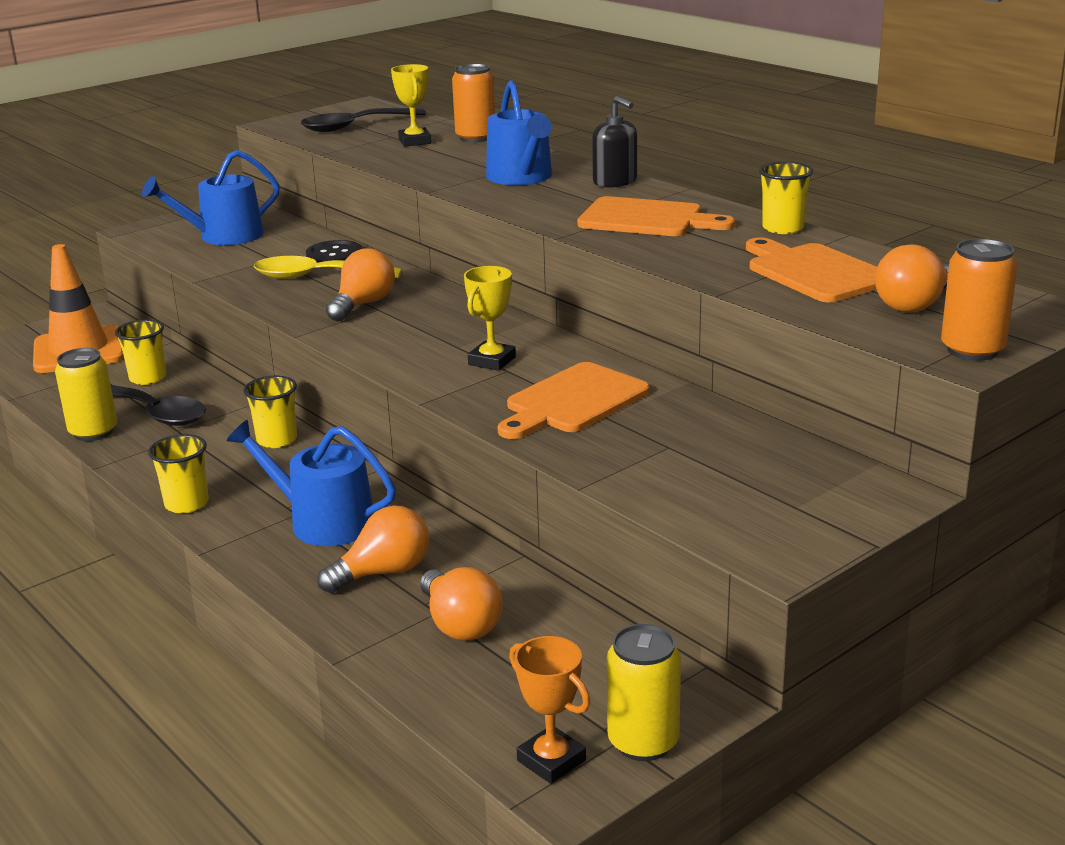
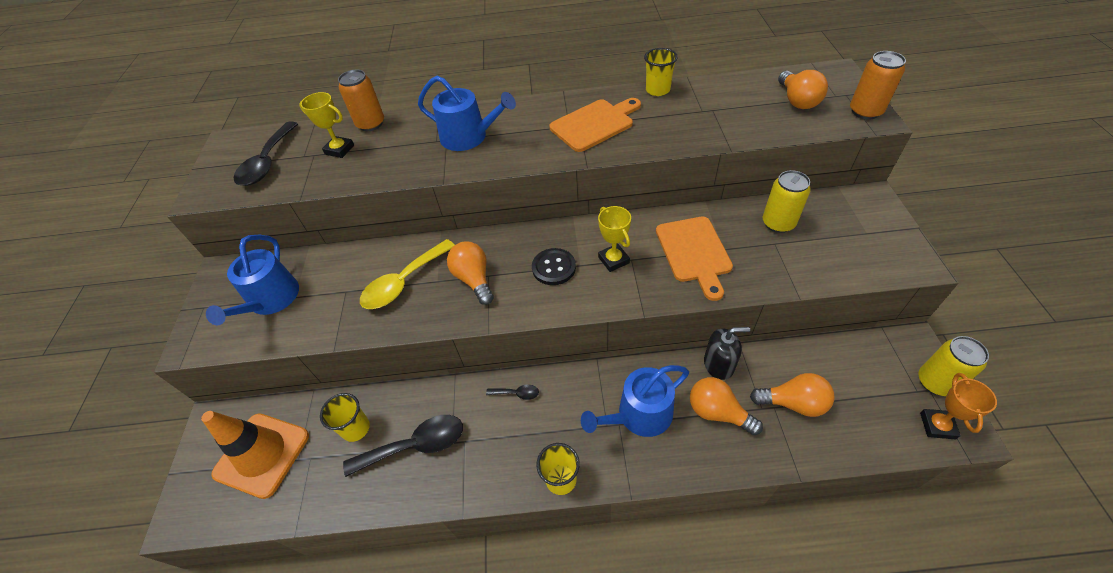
camera: 50 degrees left, 25 degrees up
(93, 432) = (407, 496): yellow can -> yellow can (778, 223)
(277, 440) = (517, 393): yellow cup -> black spoon
(334, 255) = (379, 259): black button -> black button (554, 268)
(383, 572) = (717, 412): orange light bulb -> orange light bulb turned 60 degrees counterclockwise
(551, 760) = (937, 425): orange trophy -> orange trophy turned 75 degrees counterclockwise
(615, 182) = (521, 109): black soap dispenser -> black soap dispenser (719, 364)
(814, 272) = (728, 108): orange cutting board -> none

